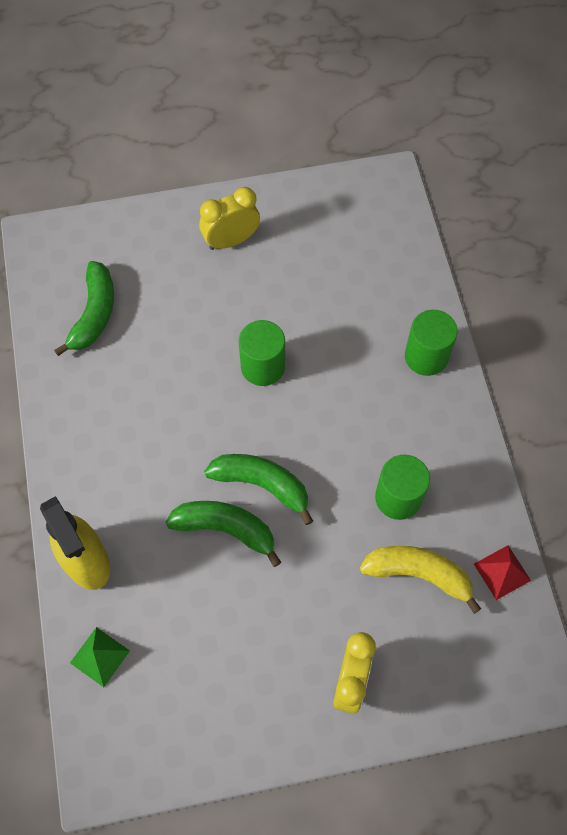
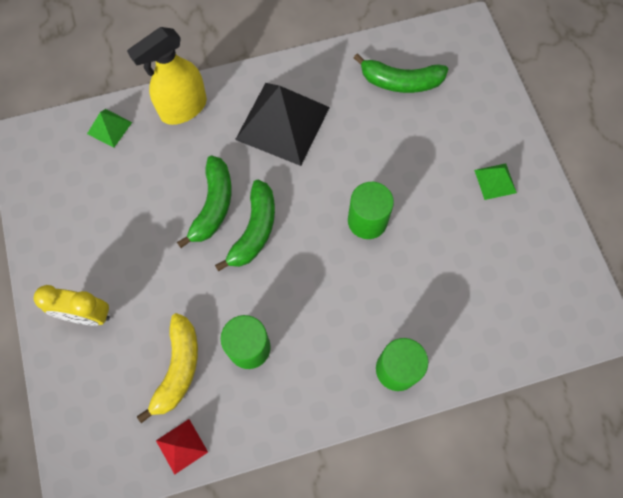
camera: 85 degrees right, 5 degrees up
(127, 445) = (282, 123): none -> black pyramid
(231, 241) = (495, 181): yellow clock -> green pyramid

